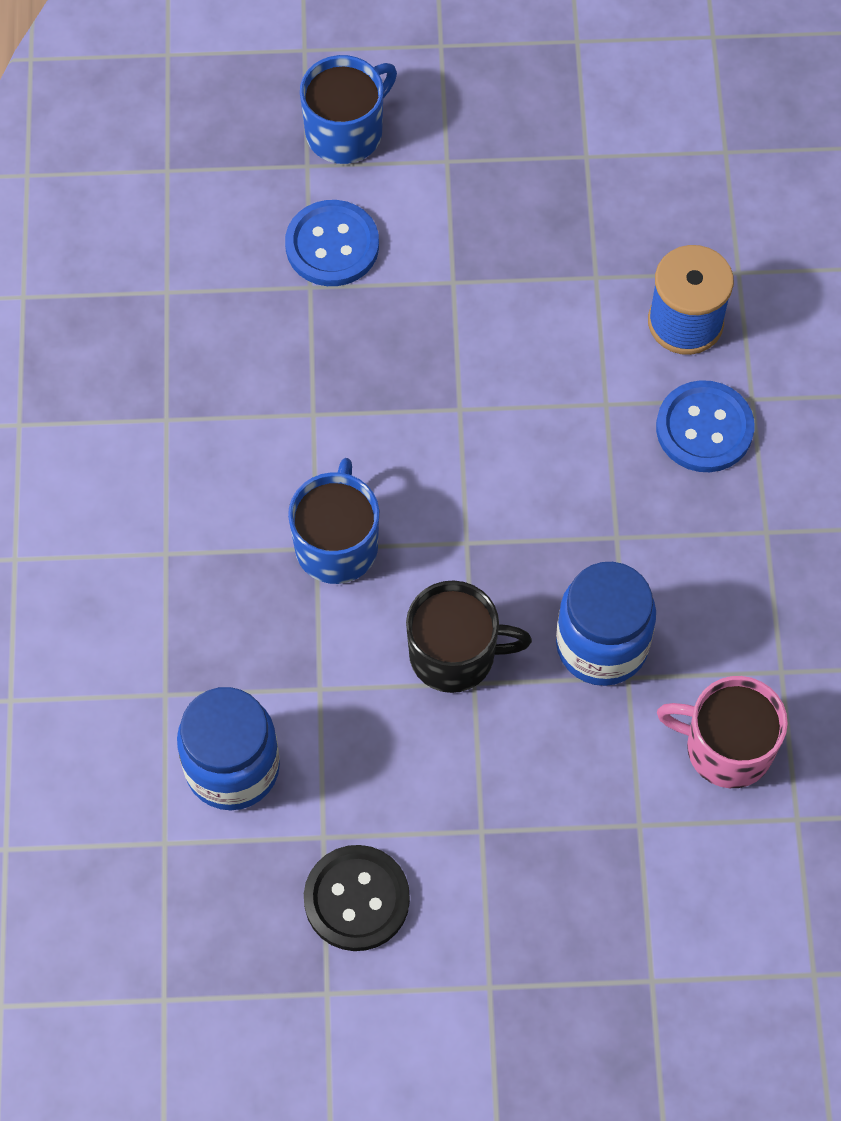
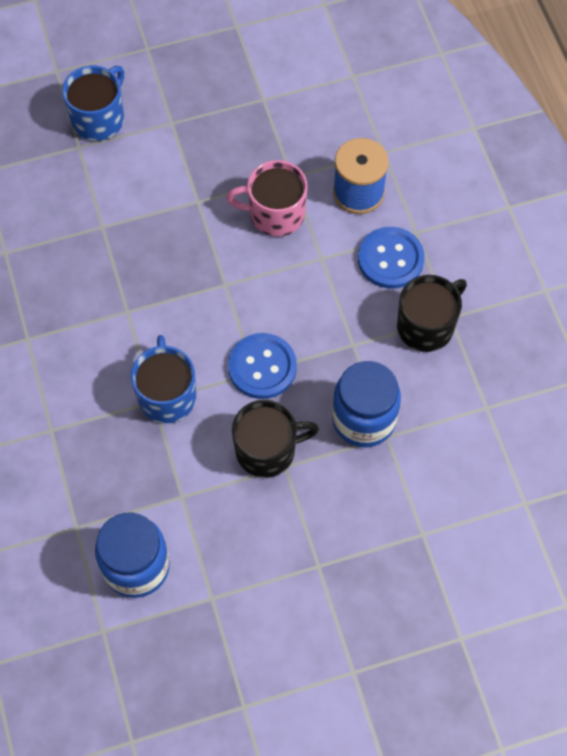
camera: 15 degrees left, 0 degrees up
(332, 245) = (110, 196): blue button -> blue button (262, 367)
(356, 899) = (246, 635): black button -> none
(726, 747) = (465, 467): pink mug -> pink mug (275, 214)
(728, 536) = (426, 326): none -> black mug

